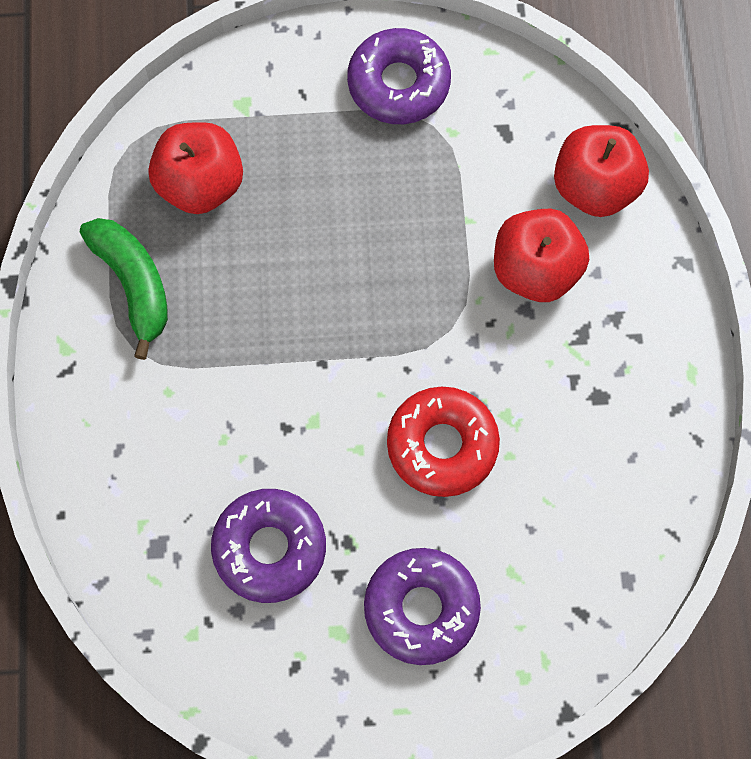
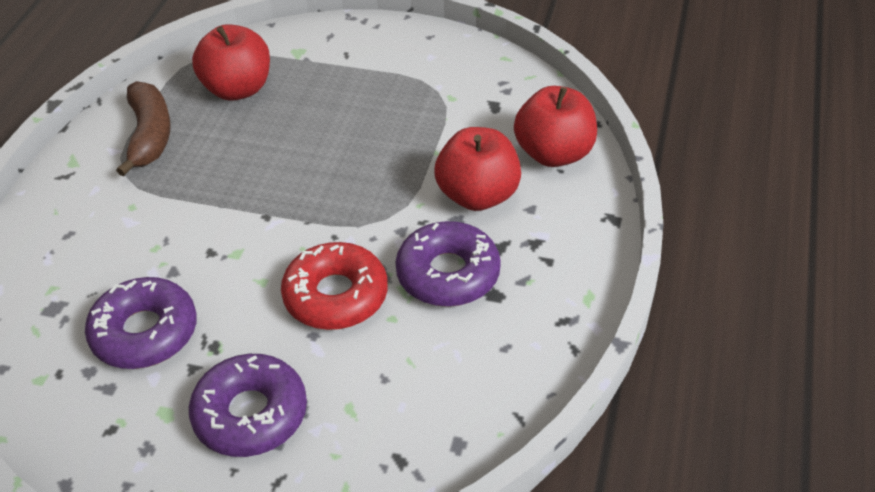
camera: 20 degrees right, 25 degrees down
(134, 285) = (149, 136): green banana -> brown banana
(398, 84) = (423, 62): purple donut -> purple donut (448, 274)

